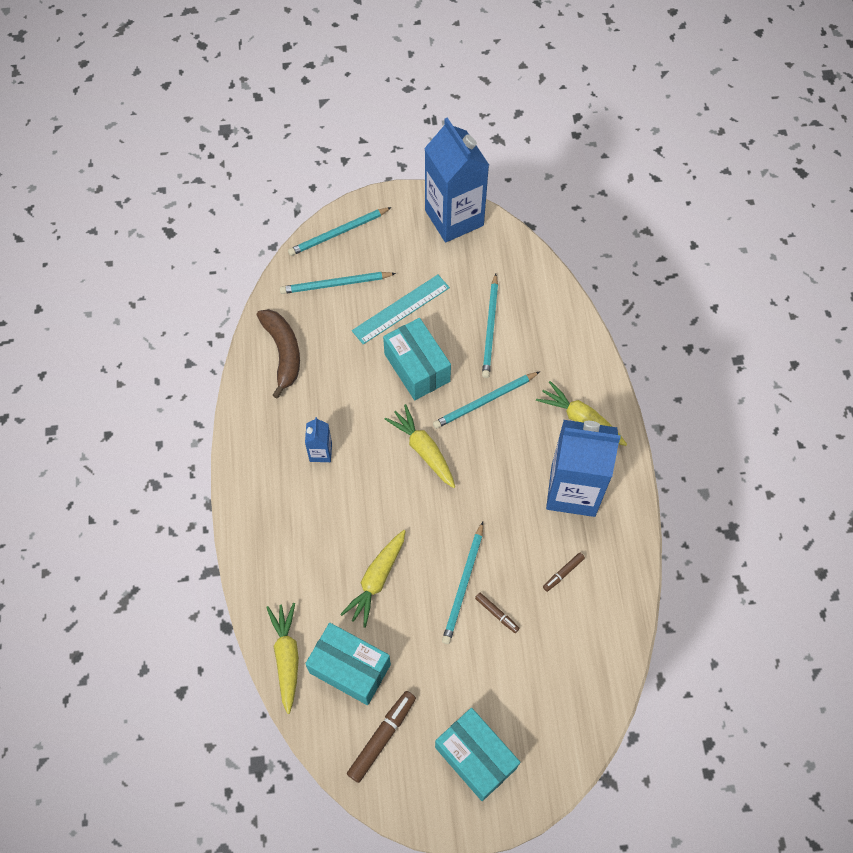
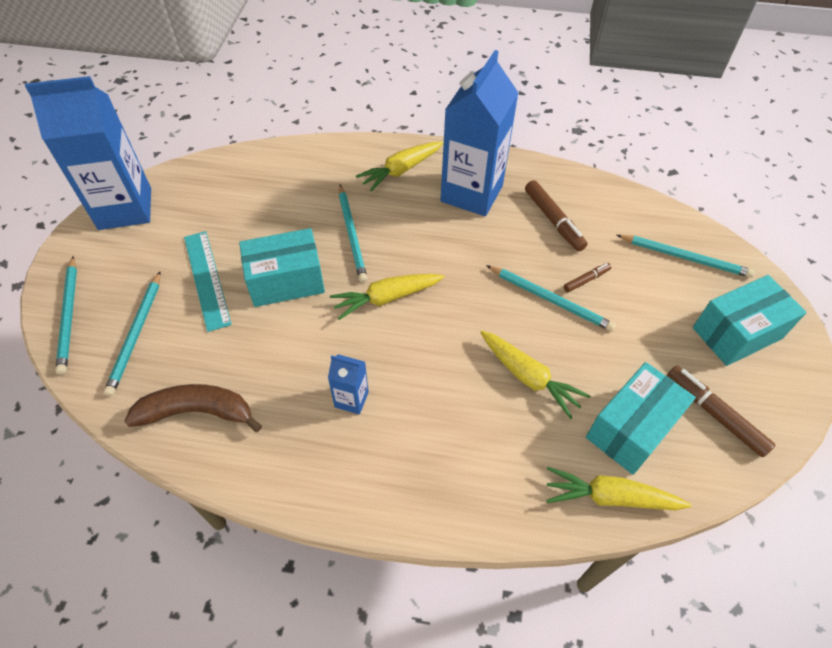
camera: 75 degrees left, 10 degrees down
(490, 328) = (272, 211): turquoise pencil -> turquoise pencil (685, 257)
(563, 573) = (553, 220): brown marker -> brown marker, size x1.79

